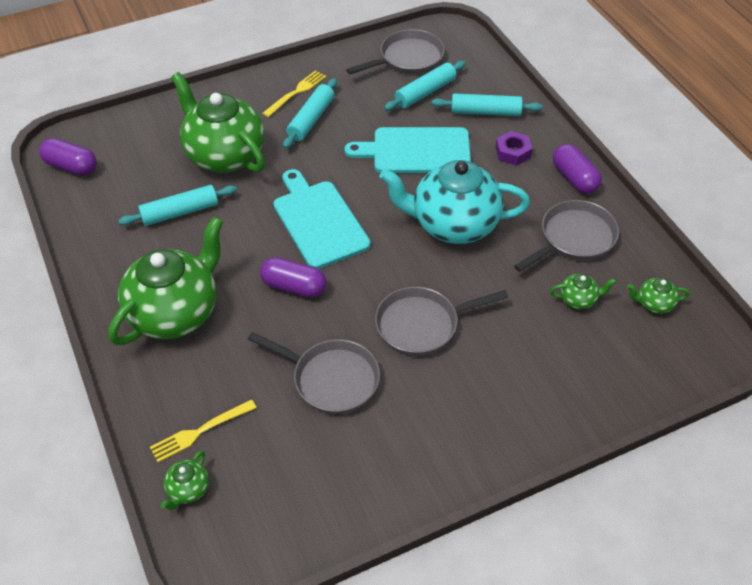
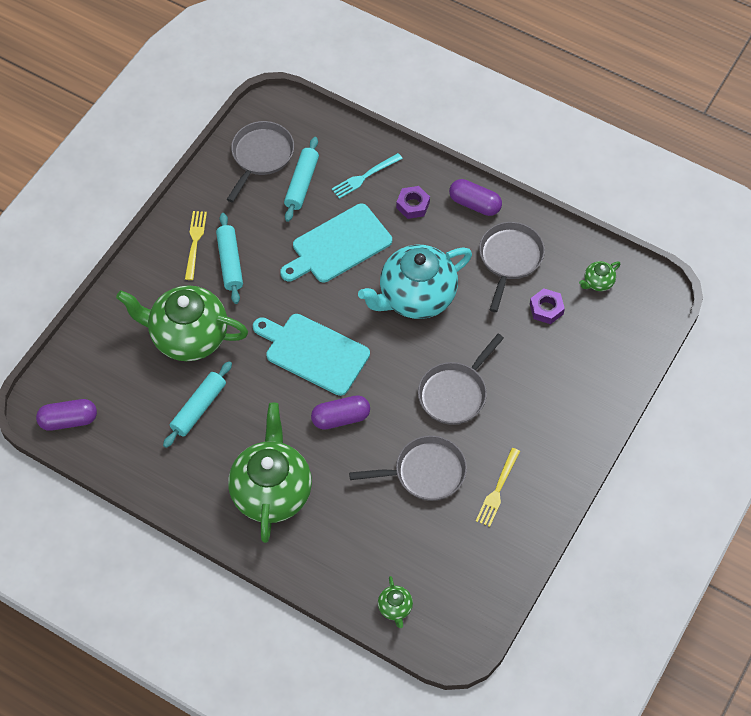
camera: 35 degrees left, 10 degrees up
(199, 432) = (368, 566): yellow fork -> yellow fork (497, 490)
(485, 112) = (364, 177): turquoise rolling pin -> turquoise fork
(578, 300) = (546, 309): green teapot -> purple nut

